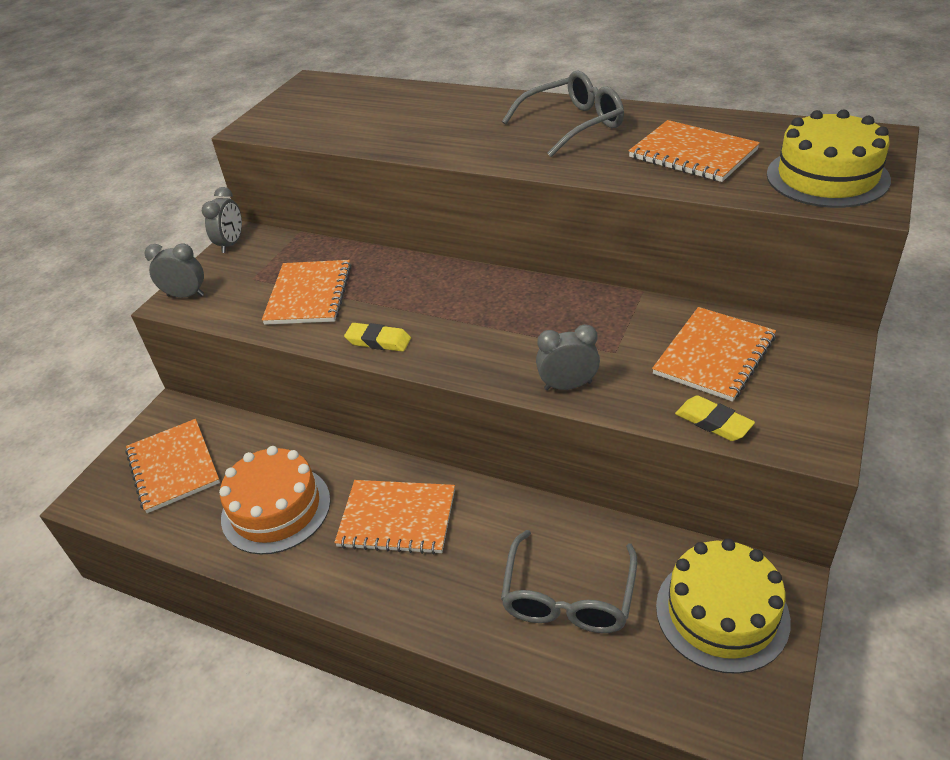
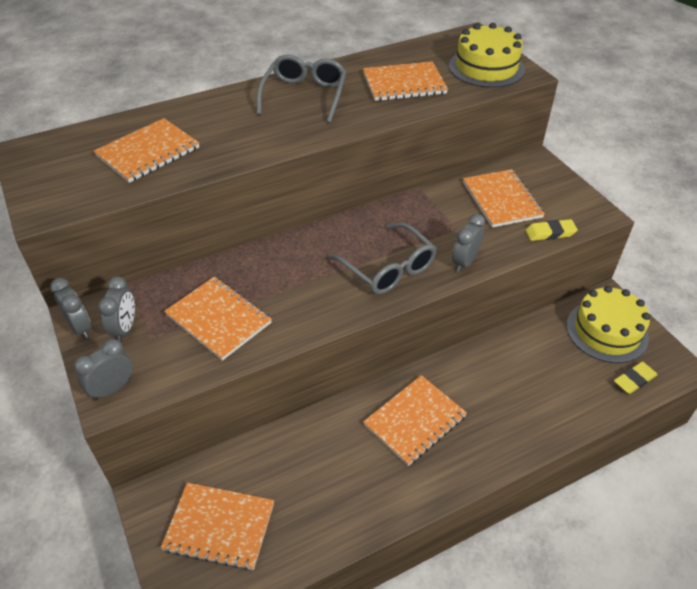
camera: 55 degrees left, 5 degrees up
(251, 261) = (125, 328): none -> grey clock
(276, 509) = (337, 482): orange cake -> none
(377, 117) = (148, 152): none -> orange notebook
(378, 341) = (321, 313): yellow eraser -> yellow eraser (634, 380)
(568, 597) = (547, 381): grey glasses -> grey glasses (388, 268)

